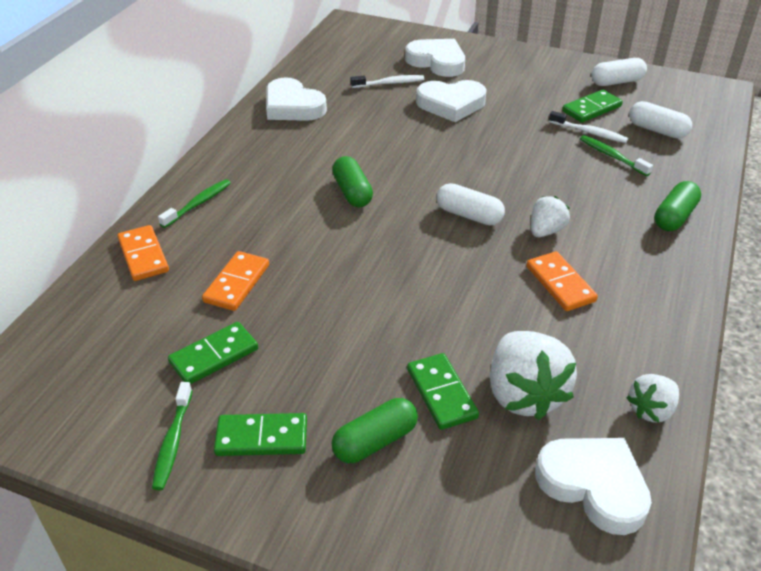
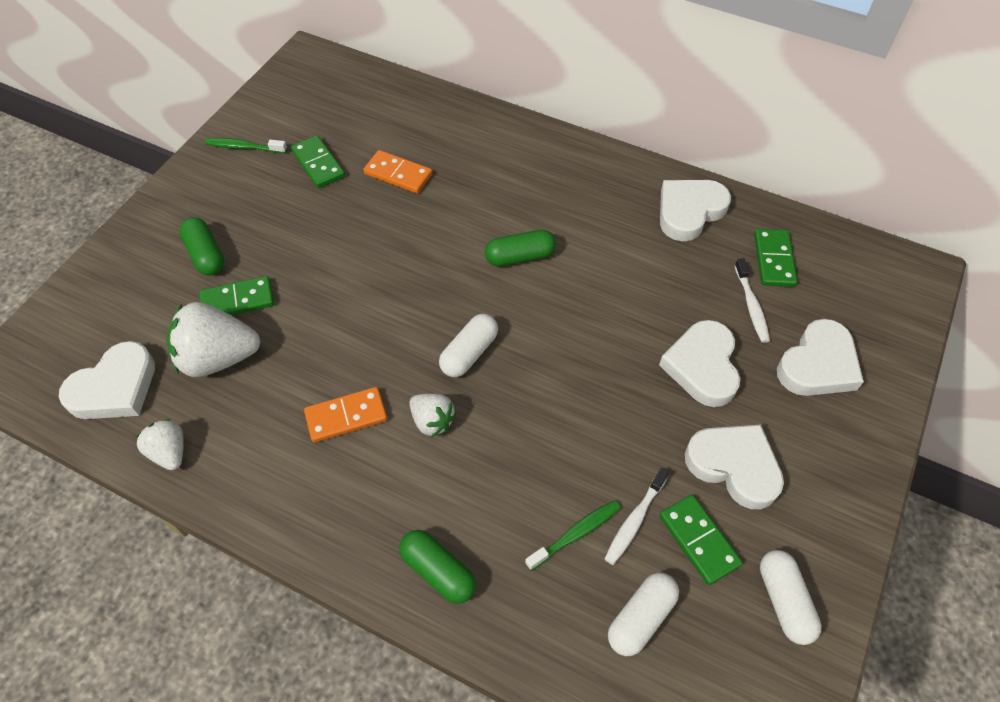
camera: 95 degrees right, 15 degrees up
(143, 255) = (444, 116): orange domino -> none
(198, 203) = (513, 145): green toothbrush -> none
(262, 437) = (232, 192): green domino -> green domino (774, 259)
(530, 94) = (734, 466): none -> white heart

